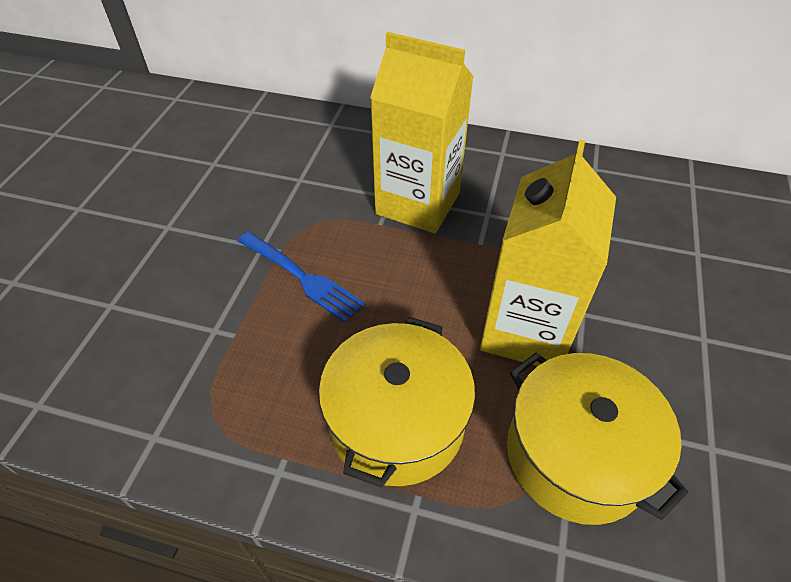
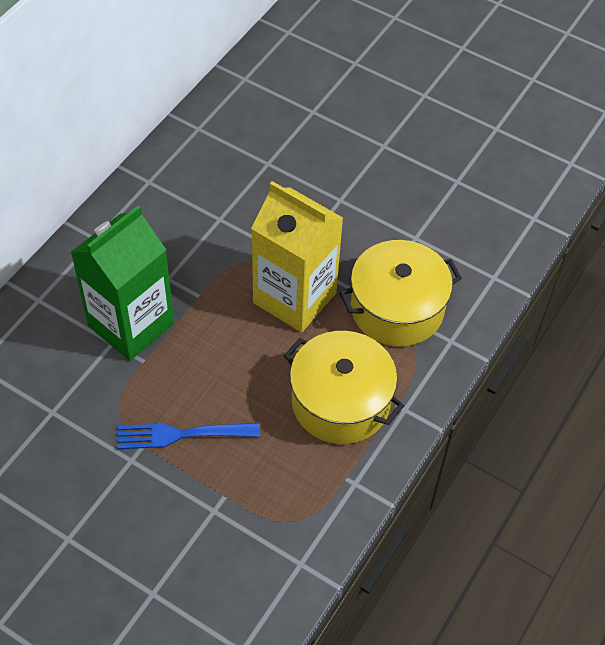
camera: 75 degrees left, 5 degrees up
(302, 277) = (182, 435): blue fork -> blue fork turned 150 degrees counterclockwise
(418, 203) = (131, 325): yellow carton -> green carton

